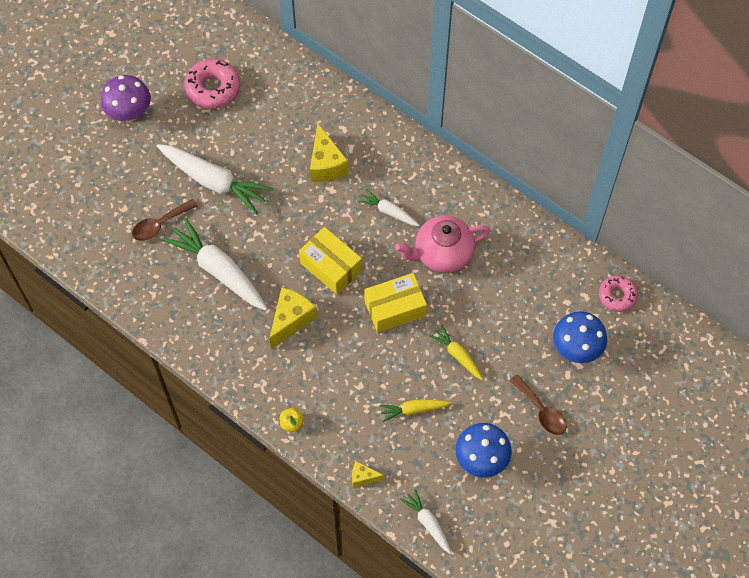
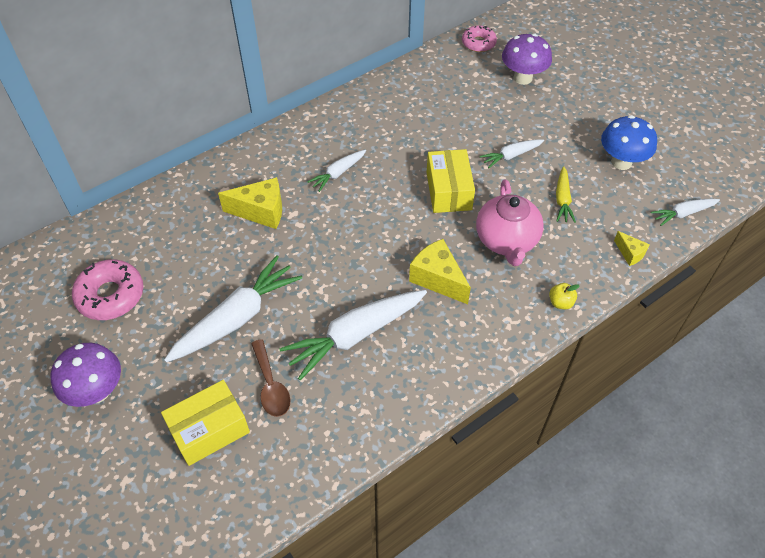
camera: 75 degrees left, 10 degrees down
(331, 267) = (385, 232): yellow box -> yellow box (209, 430)
(363, 477) = (630, 254): yellow cheese -> yellow cheese turned 60 degrees counterclockwise
(442, 253) = (399, 144): pink teapot -> pink teapot (507, 241)
(457, 355) = (511, 156): yellow carrot -> white carrot
(541, 410) = (579, 112): brown spoon -> none
(576, 348) = (522, 78): blue mushroom -> purple mushroom

